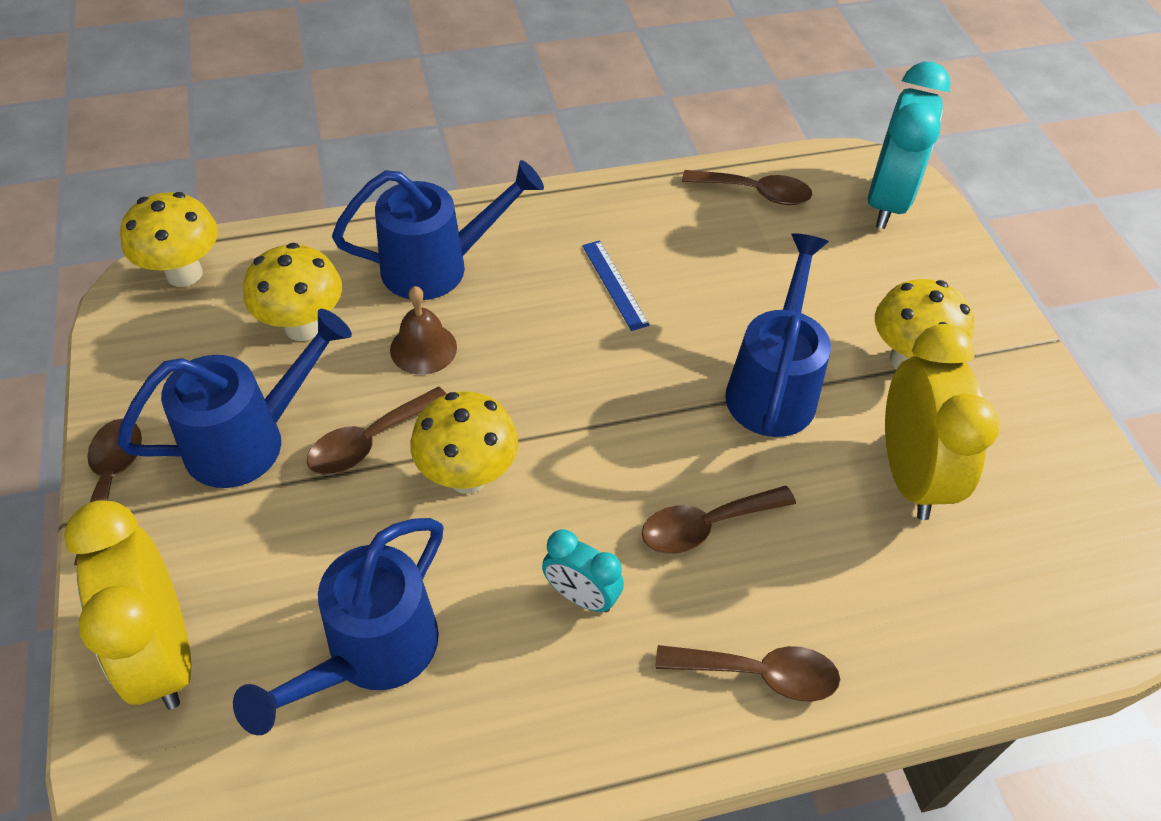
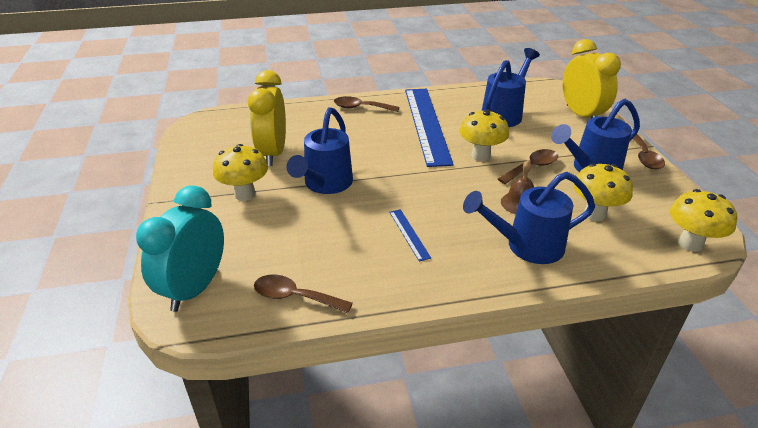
camera: 175 degrees left, 15 degrees down
(581, 596) = (427, 124): turquoise clock -> blue ruler
(706, 526) = (373, 140): brown spoon -> none

